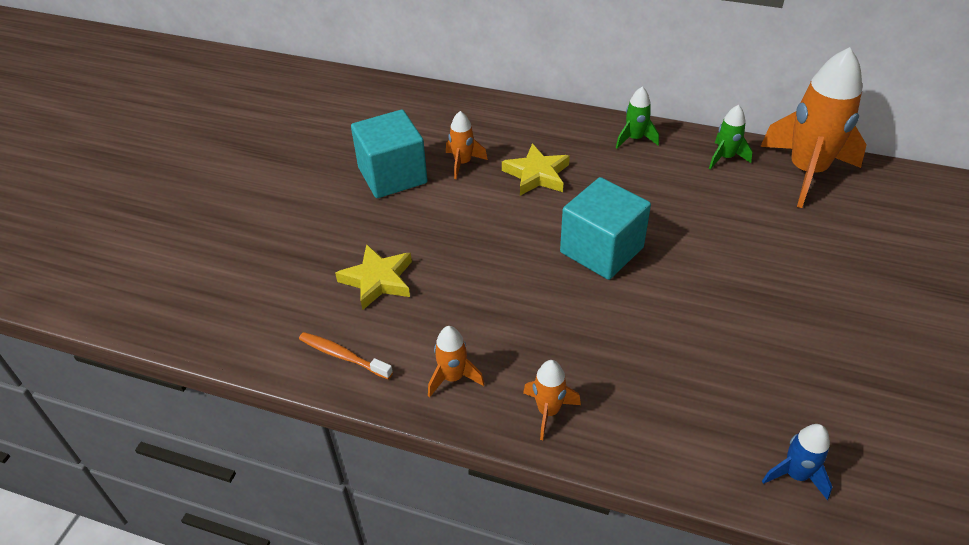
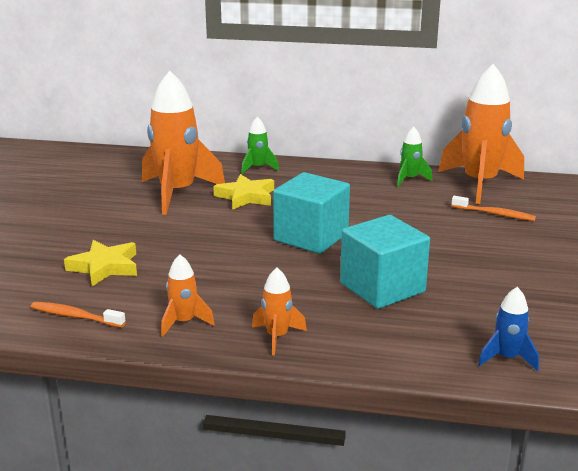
camera: 10 degrees left, 20 degrees down
(392, 175) = (112, 203): turquoise cube -> turquoise cube (382, 287)
(463, 163) = (177, 193): orange rocket -> orange rocket, size x2.16
(635, 139) = (330, 172): green rocket -> green rocket (258, 168)
(817, 227) = (495, 214): none -> orange toothbrush

